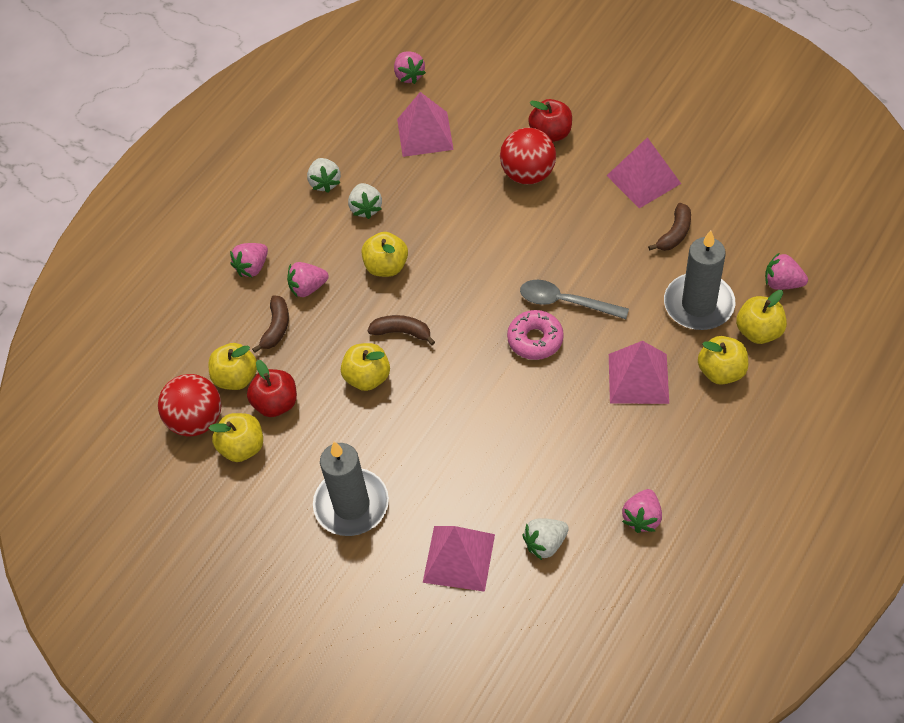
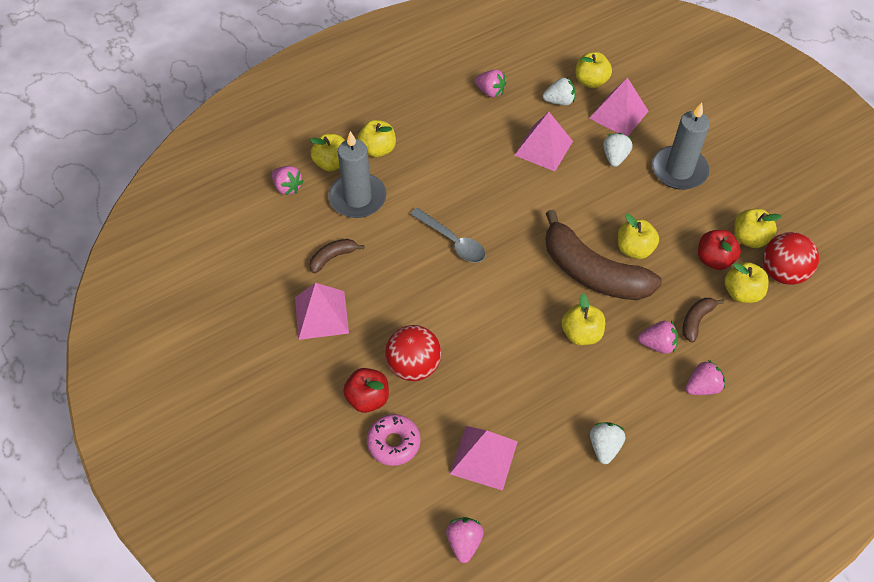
camera: 160 degrees left, 0 degrees up
(366, 208) = (576, 400): white strawberry -> white strawberry (615, 157)
(402, 332) = (592, 272): brown banana -> brown banana, size x2.29
(519, 598) = (591, 81): none -> yellow apple
(535, 340) = (492, 224): pink donut -> pink donut (393, 443)
(638, 378) = (436, 168): pink pyramid -> pink pyramid (543, 148)
(642, 518) = (490, 91): pink strawberry -> pink strawberry turned 75 degrees clockwise

